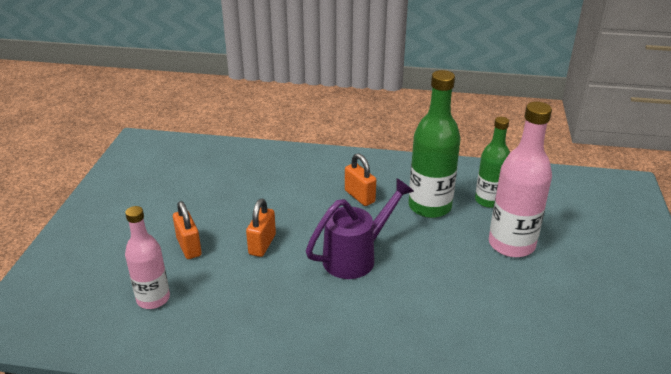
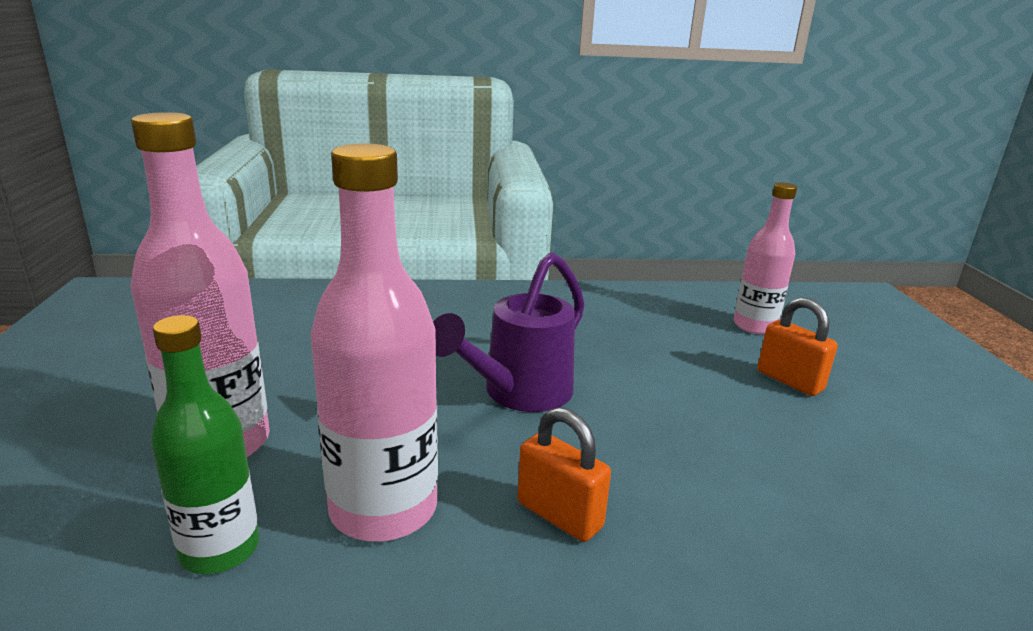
camera: 165 degrees right, 10 degrees down
(262, 244) = (683, 395): orange padlock -> none
(429, 206) = (383, 509): green bottle -> pink bottle

